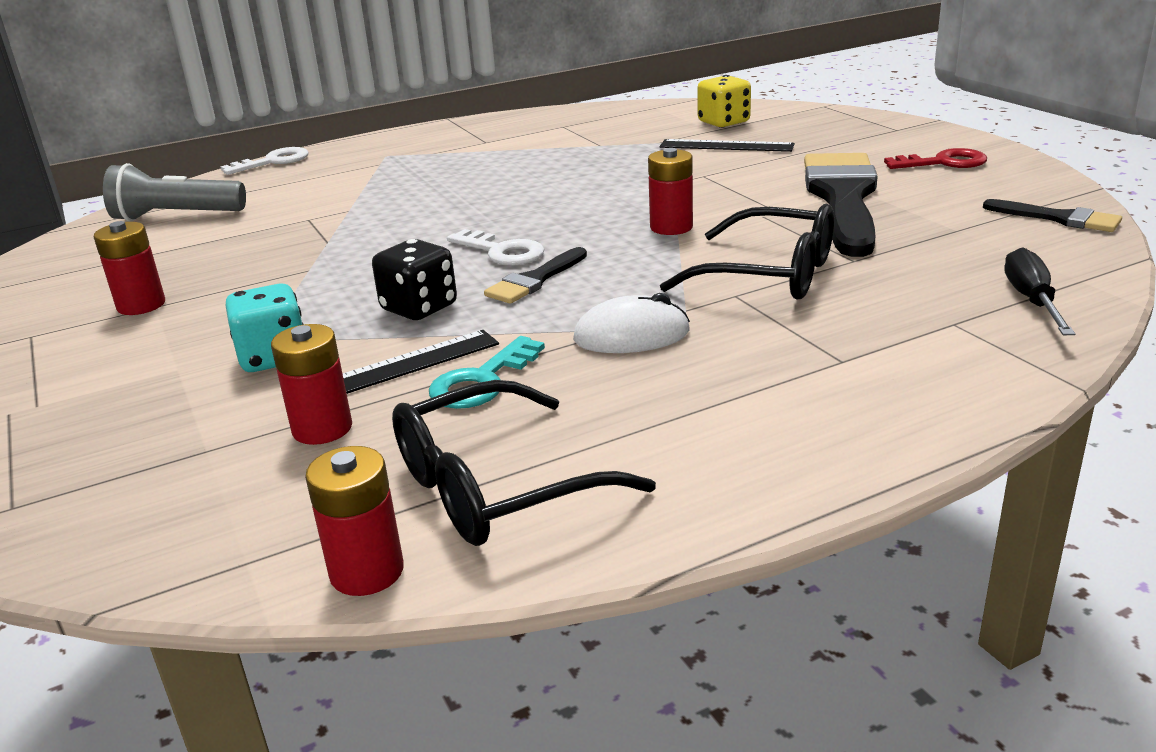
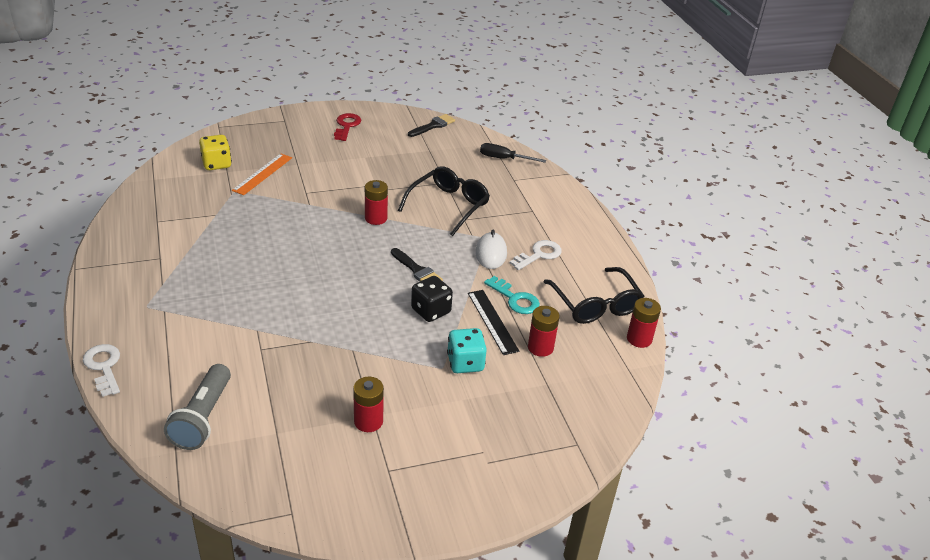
camera: 85 degrees left, 10 degrees up
(502, 251) = (373, 276): white key -> white key (539, 255)
(726, 146) = (262, 174): black ruler -> orange ruler
(842, 198) = (373, 164): black brush -> none

